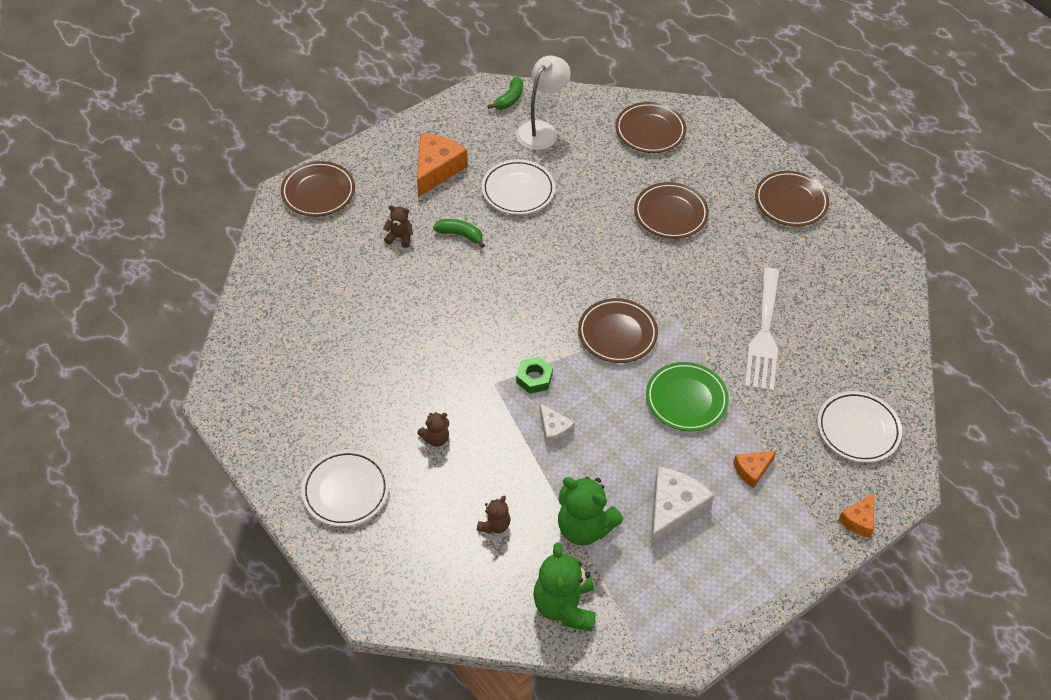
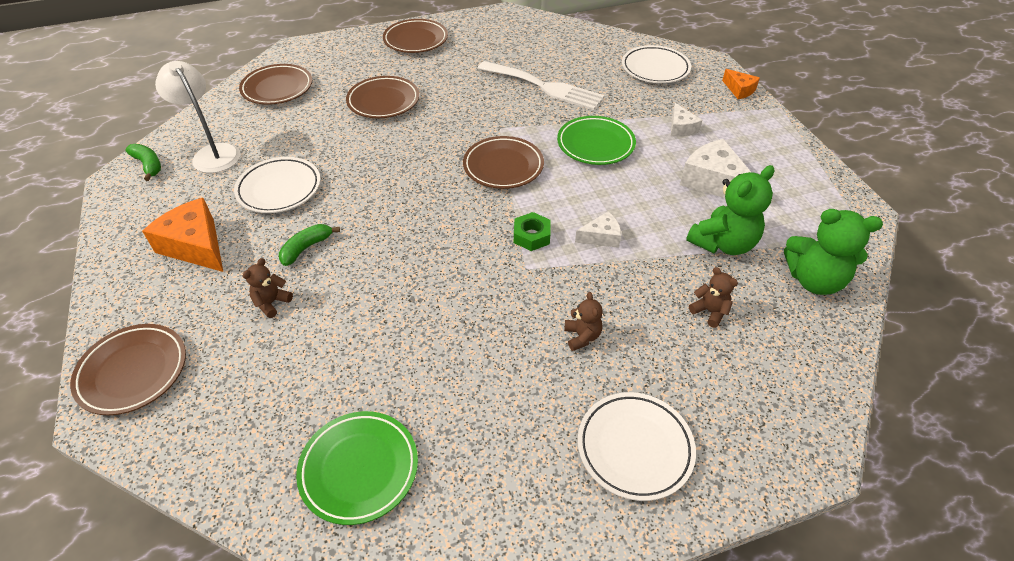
camera: 70 degrees left, 5 degrees down
(284, 338) = (359, 469): none -> green plate
(752, 470) = (681, 128): orange cheese -> white cheese

